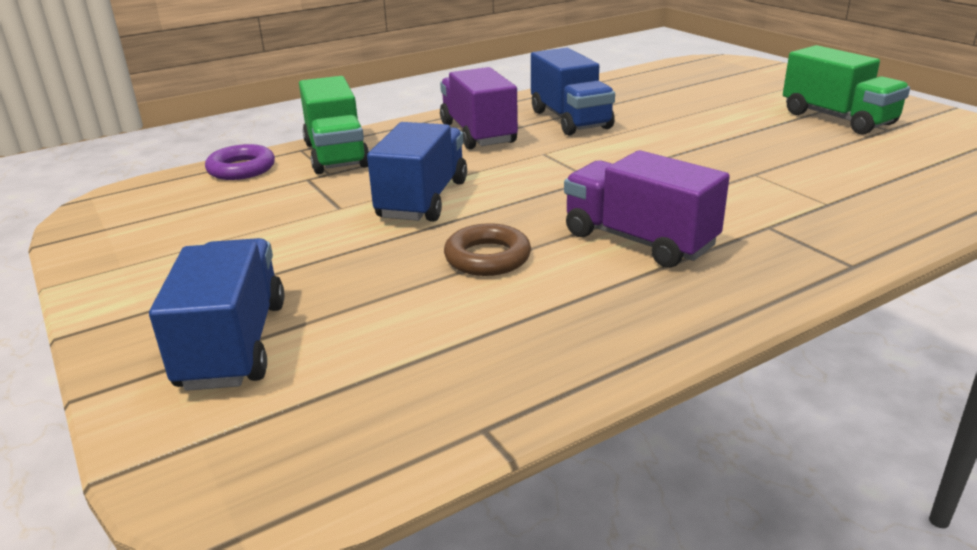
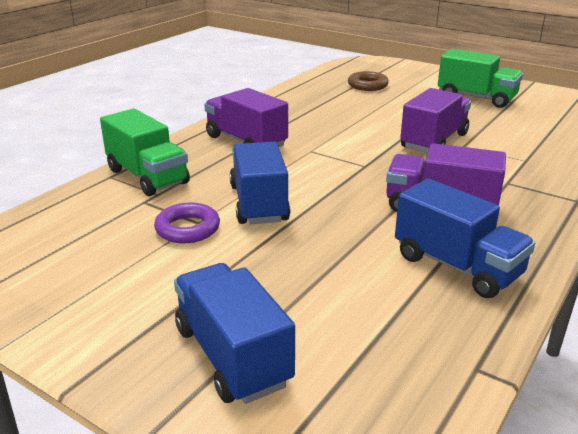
camera: 25 degrees left, 0 degrees up
(241, 169) = (74, 202): purple ring -> purple ring (187, 228)
(487, 257) = (353, 241): brown ring -> brown ring (367, 85)
(570, 119) = (304, 121): blue truck -> blue truck (457, 266)
(716, 163) = (434, 141): none -> purple truck

